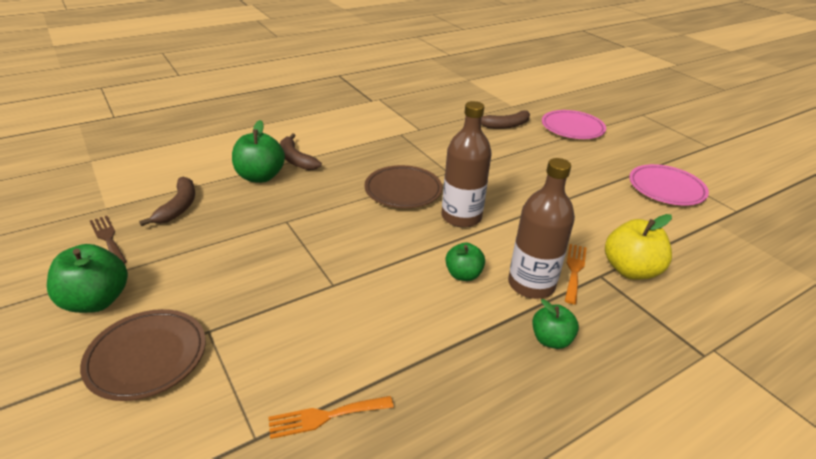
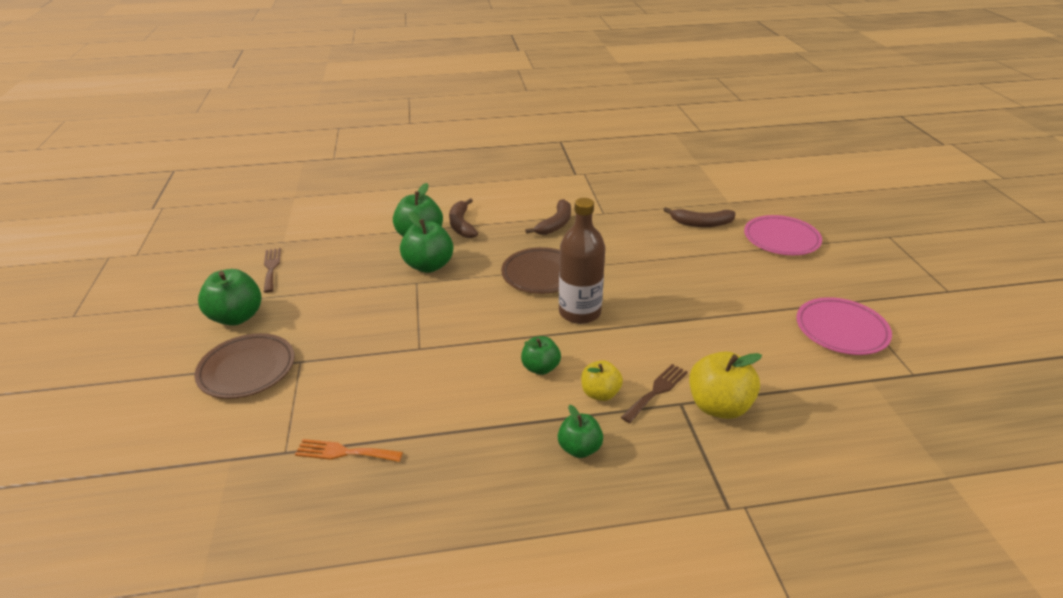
camera: 25 degrees right, 0 degrees up
(178, 207) = (337, 251): brown banana -> brown banana (555, 224)
(288, 203) = (429, 266): none -> green apple
(531, 284) = (600, 393): brown bottle -> yellow apple
(574, 270) = (656, 391): orange fork -> brown fork

